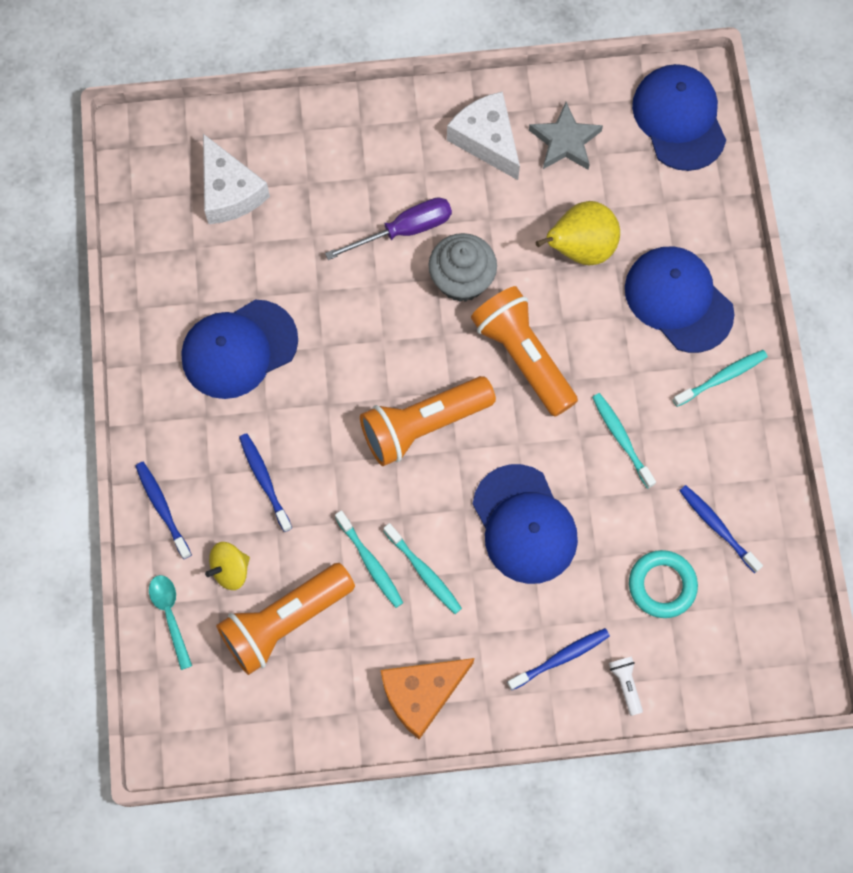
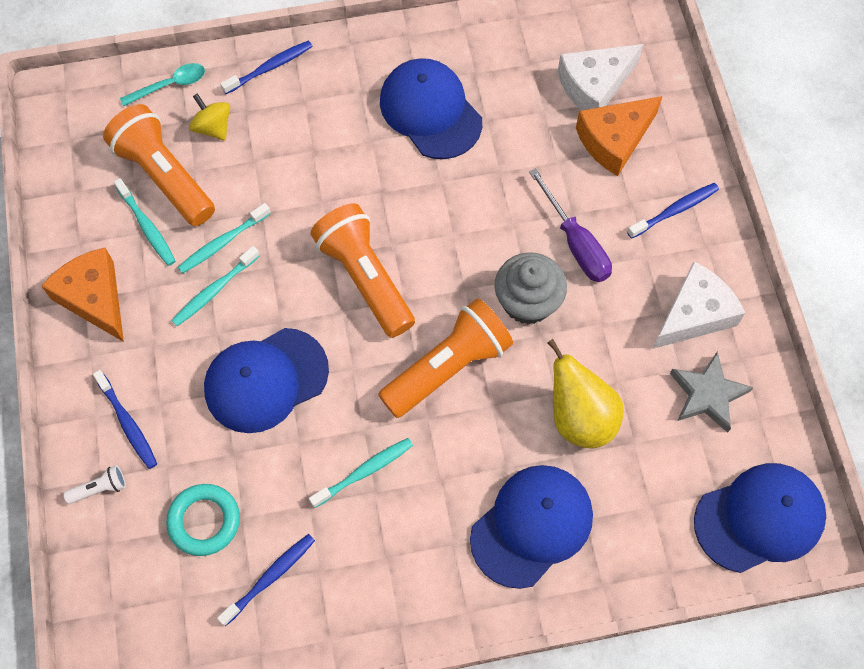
camera: 85 degrees right, 5 degrees down
(264, 480) = (300, 146): blue toothbrush -> blue toothbrush (674, 210)
(295, 182) = (614, 140): none -> orange cheese
(721, 378) = (443, 577): turquoise toothbrush -> turquoise toothbrush (147, 227)

